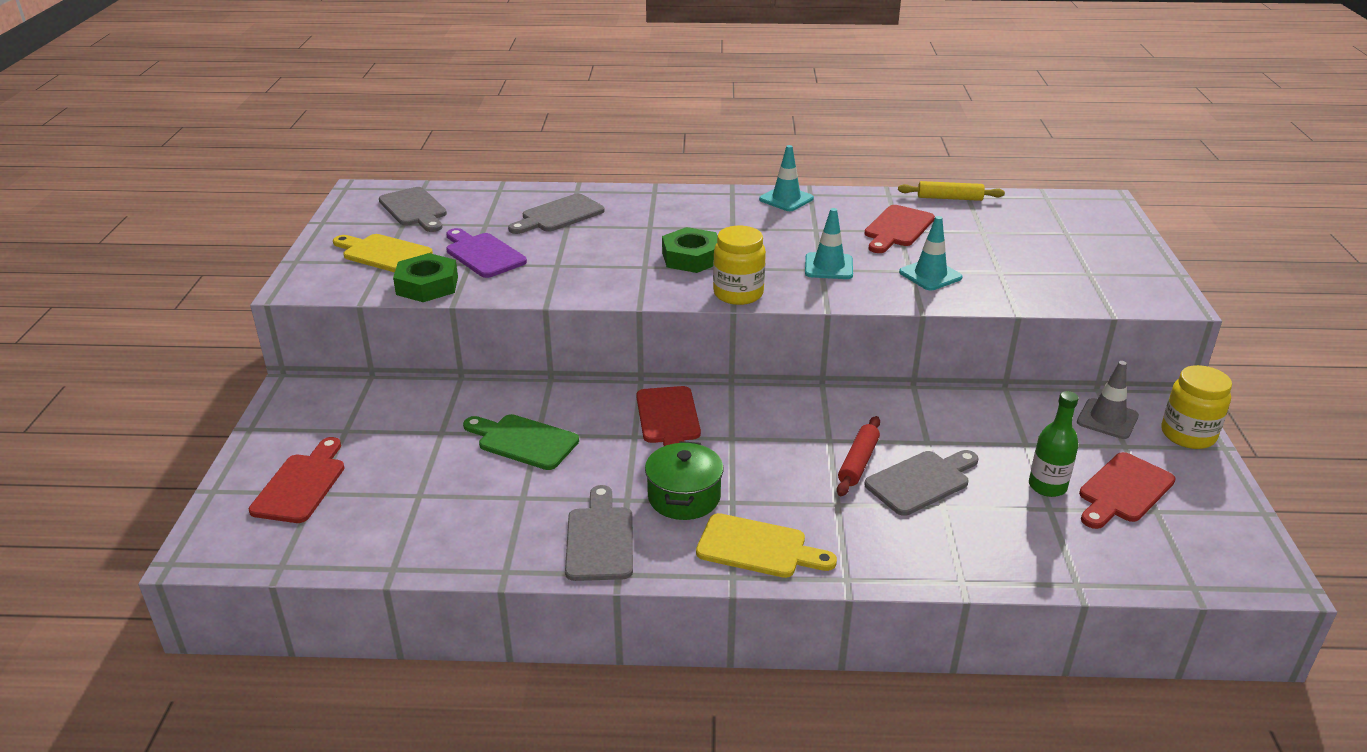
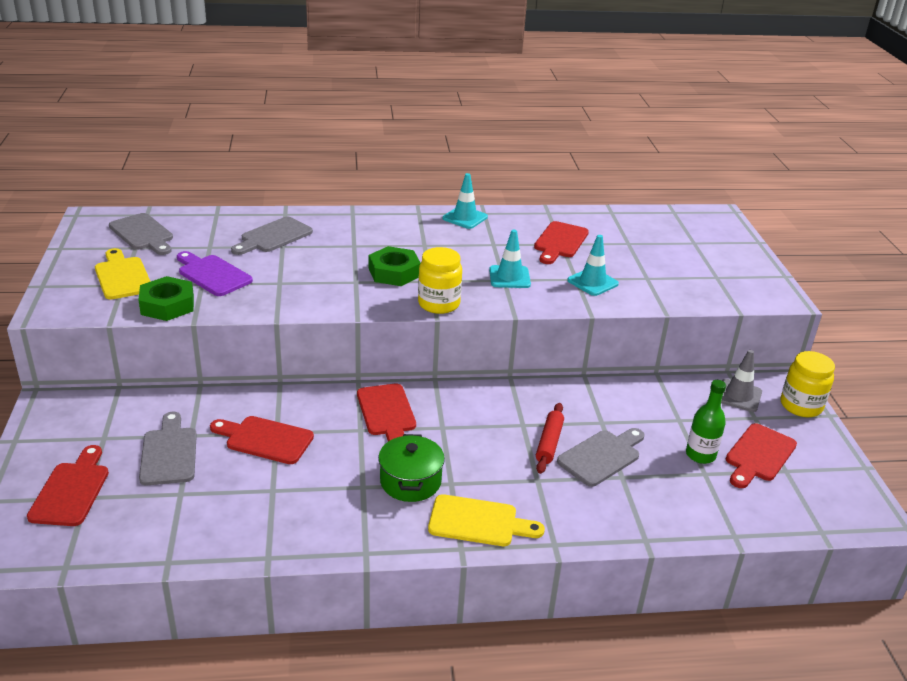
camera: 10 degrees left, 0 degrees up
(383, 253) = (122, 276): yellow cutting board -> yellow cutting board turned 45 degrees clockwise
(523, 441) = (265, 439): green cutting board -> red cutting board
(599, 539) = (345, 523): grey cutting board -> grey cutting board (169, 453)
(949, 198) = (597, 214): yellow rolling pin -> none

